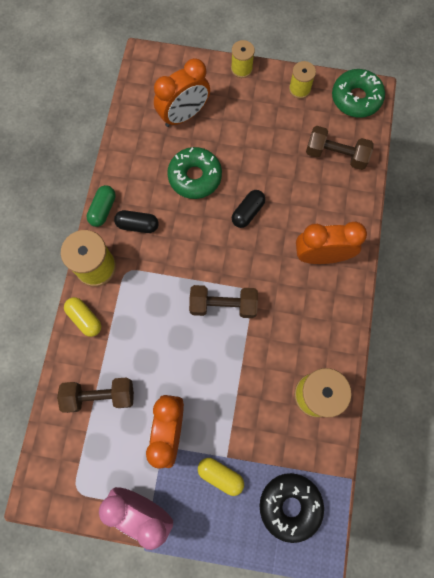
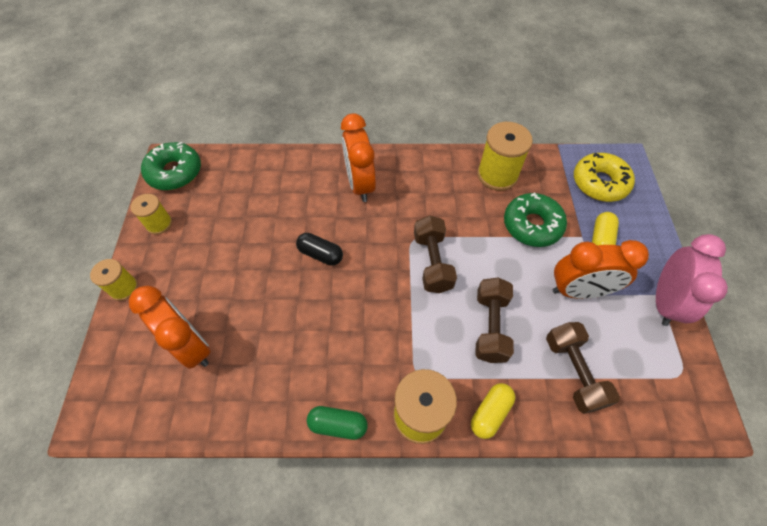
camera: 100 degrees left, 15 degrees down
(137, 225) = (354, 373): black capsule -> none
(195, 177) = (280, 317): green donut -> green donut (532, 225)
(290, 505) = (599, 183): black donut -> yellow donut
(336, 155) = (244, 183): brown dumbbell -> brown dumbbell (490, 326)

